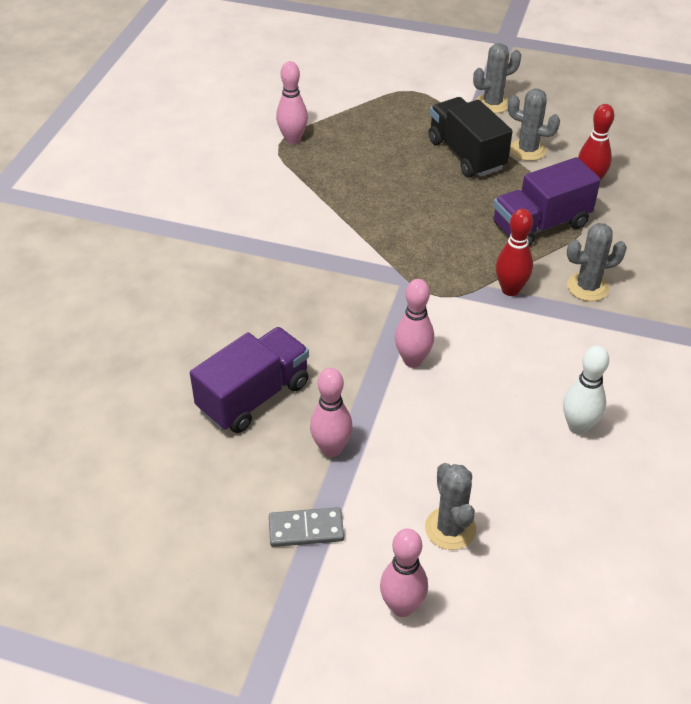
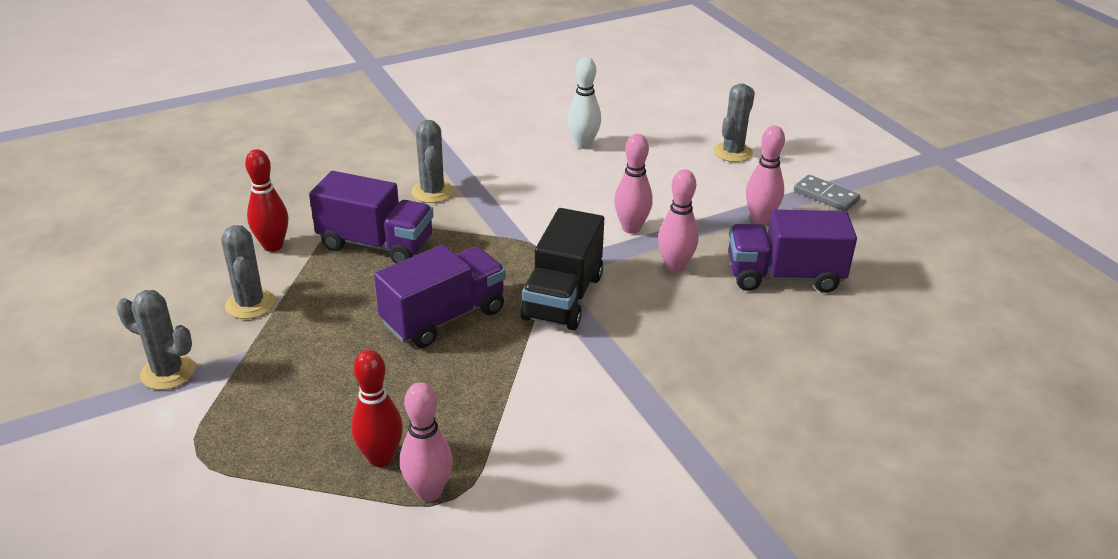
camera: 135 degrees left, 10 degrees down
(402, 606) = (803, 144): pink bowling pin -> pink bowling pin (675, 266)
(421, 212) = (444, 317): none -> purple truck
(466, 154) = (305, 339): black truck -> black truck (563, 297)
(510, 290) = (486, 222): red bowling pin -> red bowling pin (381, 458)
(587, 287) = (432, 192): grey cactus -> grey cactus turned 45 degrees clockwise

